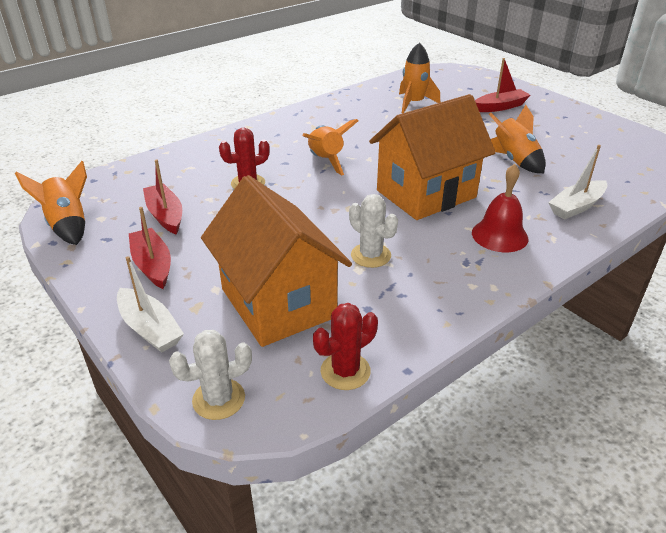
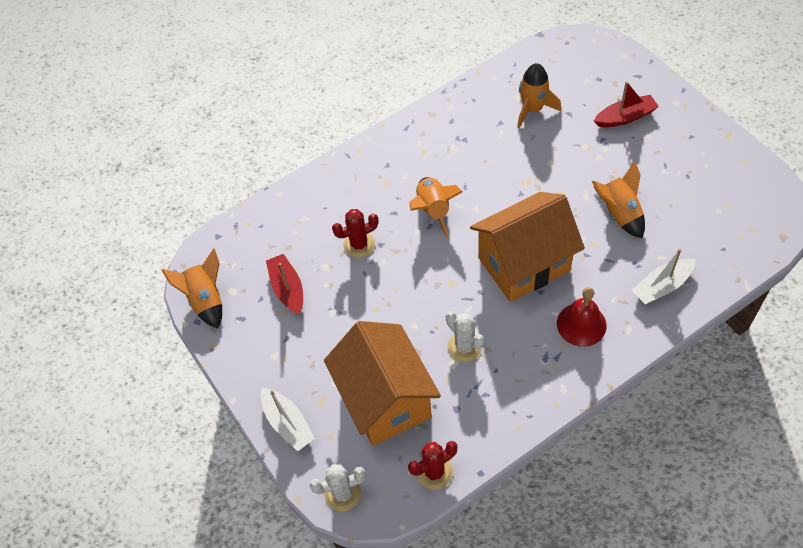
camera: 10 degrees right, 20 degrees up
(152, 265) = (283, 352): red boat -> none

